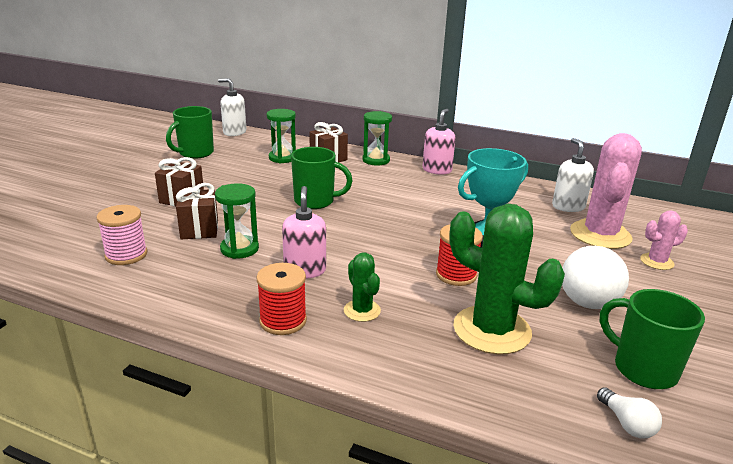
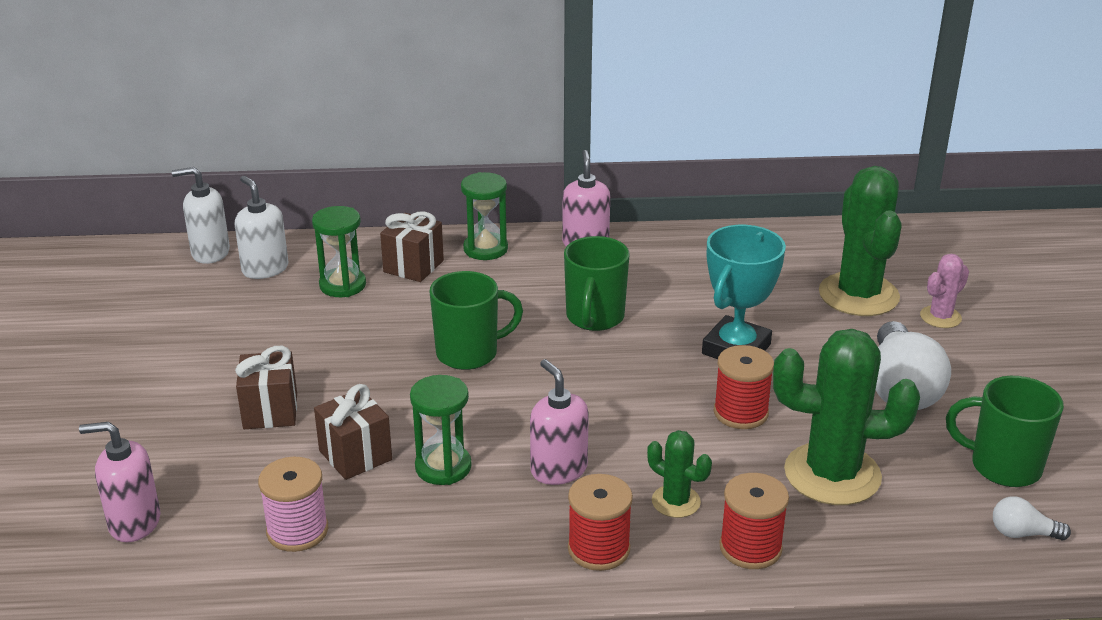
camera: 25 degrees left, 5 degrees up
(56, 227) = (134, 523): none -> pink soap dispenser
(195, 153) = (193, 316): green mug -> green mug (594, 317)
(387, 355) = (750, 548): none -> red spool
(568, 207) = (794, 259): white soap dispenser -> white soap dispenser (265, 269)
(600, 235) = (858, 295): pink cactus -> green cactus
(627, 423) = (1022, 533): white light bulb -> white light bulb turned 150 degrees clockwise

